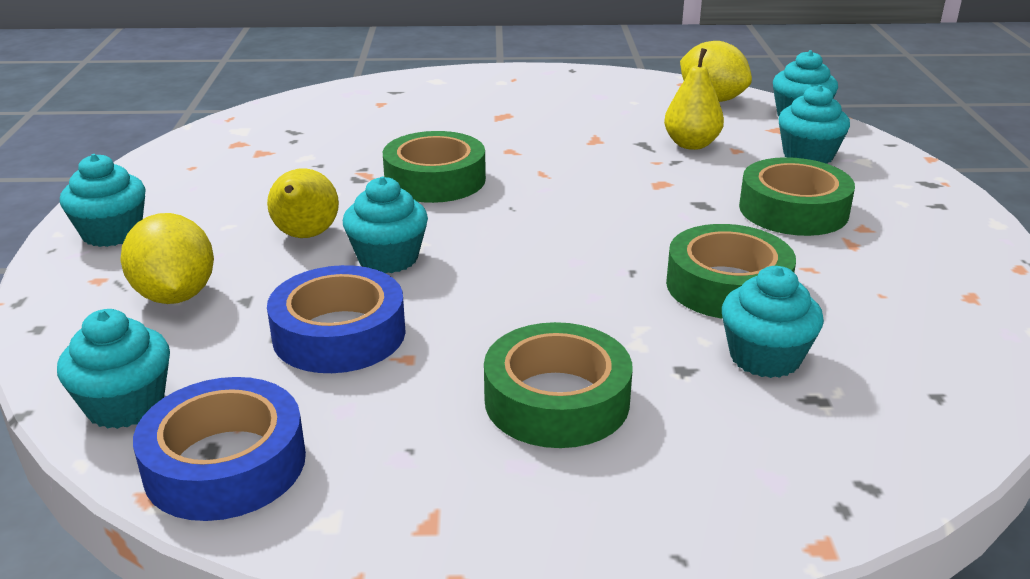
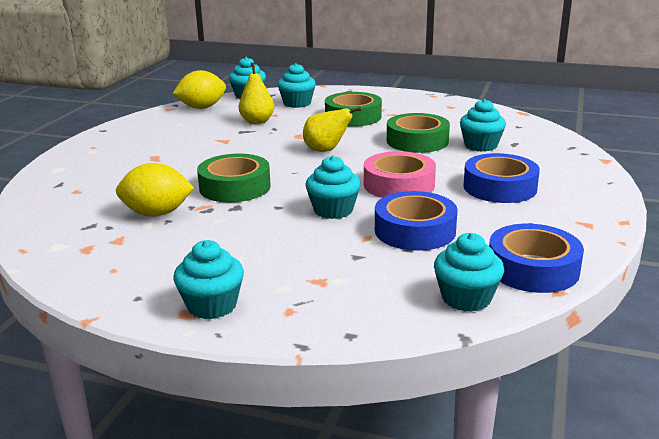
camera: 70 degrees left, 5 degrees down
(175, 295) = (335, 280): yellow lemon -> yellow lemon (157, 213)
(305, 236) = (281, 232): yellow pear -> yellow pear (326, 150)
(510, 296) = (399, 185): none -> pink tape
(557, 400) = (499, 187): green tape -> blue tape

